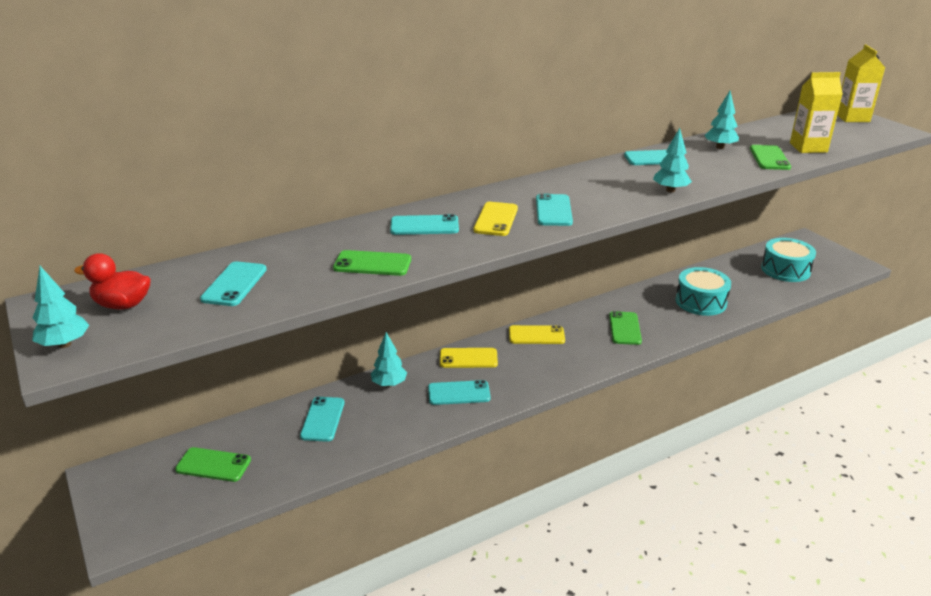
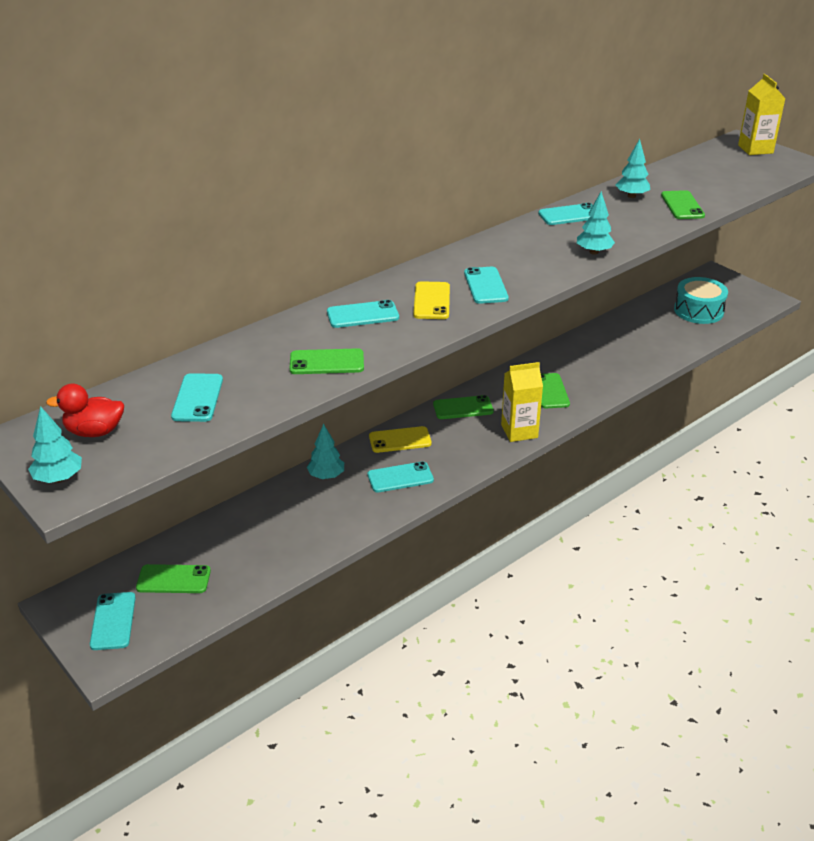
camera: 10 degrees left, 5 degrees up
(322, 419) = (269, 520): turquoise phone -> turquoise phone (113, 621)
(536, 335) = (463, 408): yellow phone -> green phone
(701, 302) = (620, 354): turquoise drum -> none
(808, 147) = (717, 190): yellow carton -> yellow carton (519, 431)

